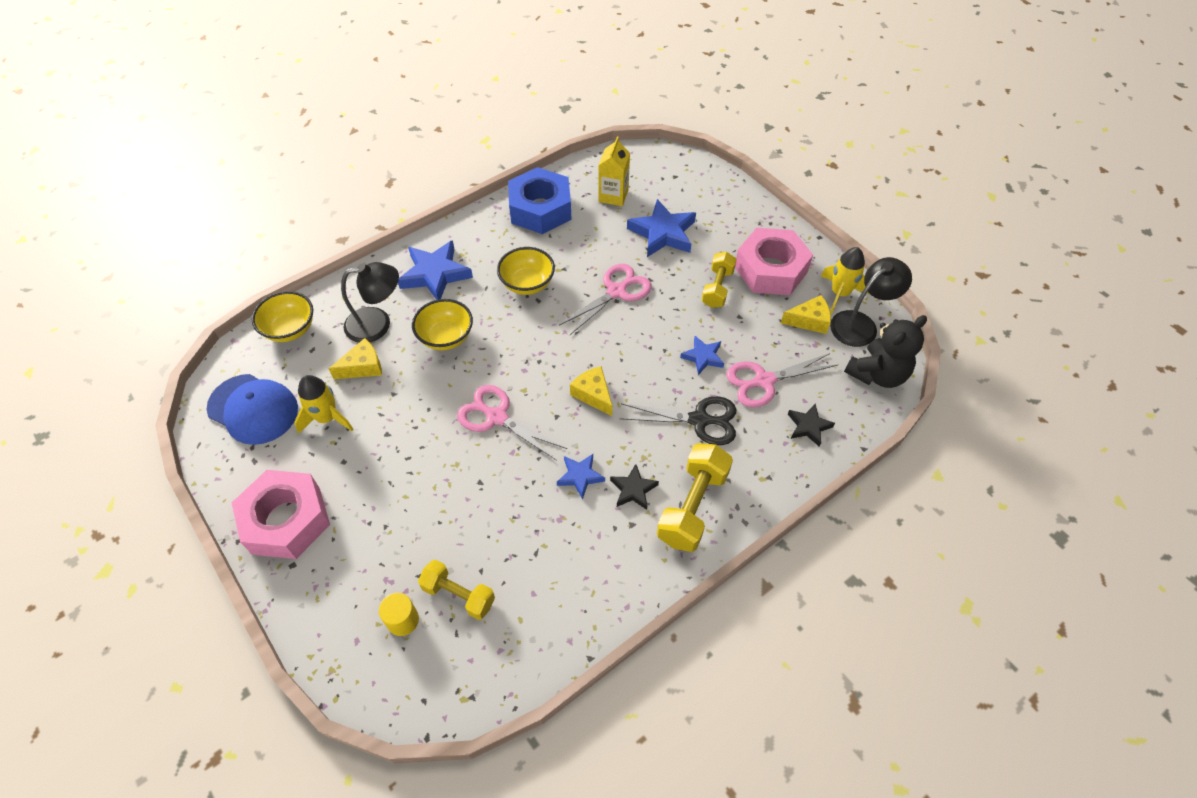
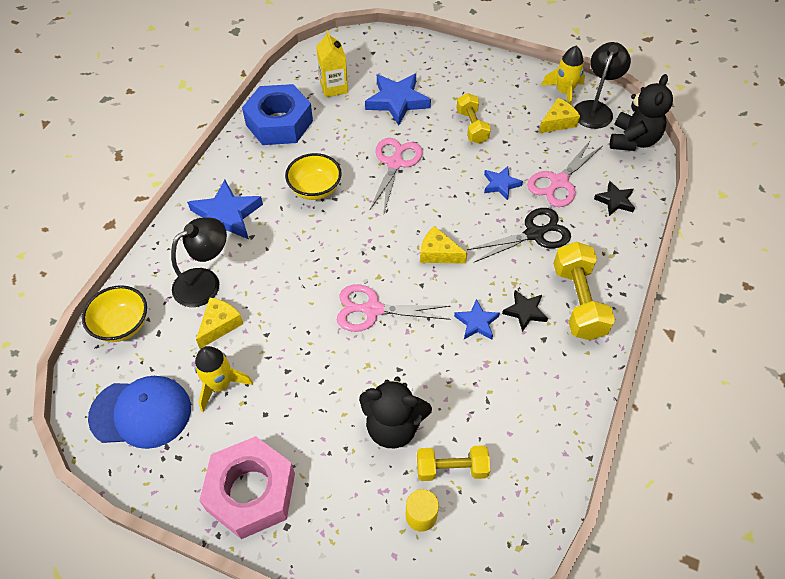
camera: 30 degrees left, 0 degrees up
(437, 530) = (393, 426): none -> black teddy bear
(446, 337) = (277, 265): yellow bowl -> none
(770, 269) = (501, 95): pink nut -> none

